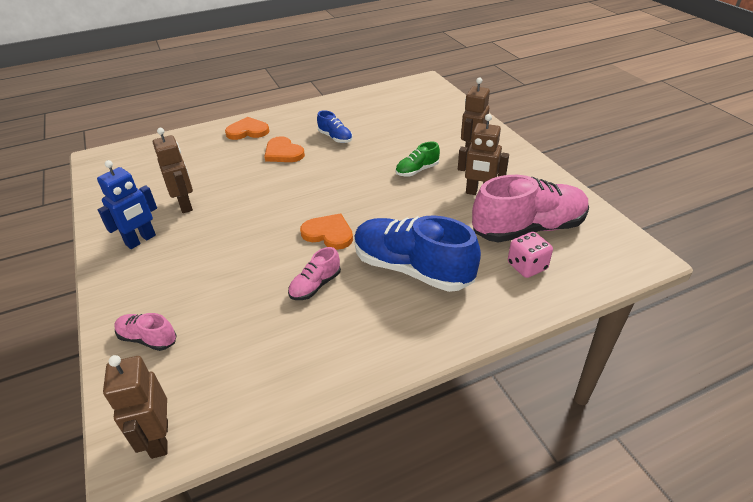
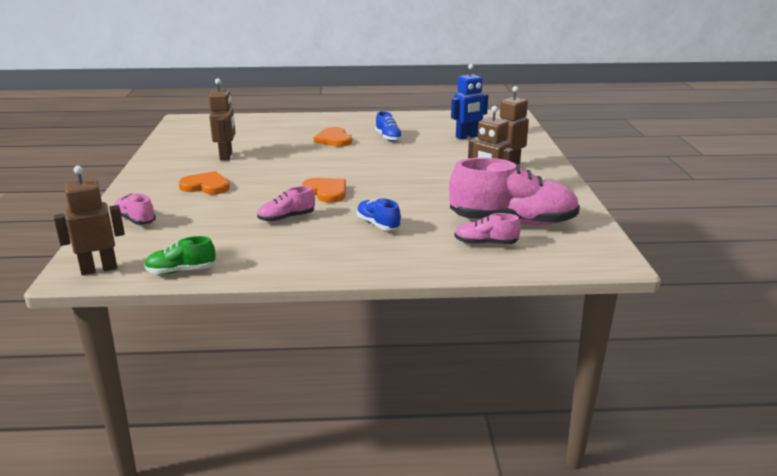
camera: 20 degrees right, 15 degrees down
(141, 240) = (175, 169): blue robot -> blue robot (467, 137)
(159, 439) = (99, 269): brown robot -> brown robot turned 60 degrees clockwise
(247, 131) = (316, 122): orange heart -> orange heart (206, 186)
(412, 269) = (378, 225): blue shoe -> blue shoe, size x0.47
(417, 170) = (443, 169): green shoe -> green shoe (181, 271)
(527, 266) = (486, 243): pink dice -> pink shoe

